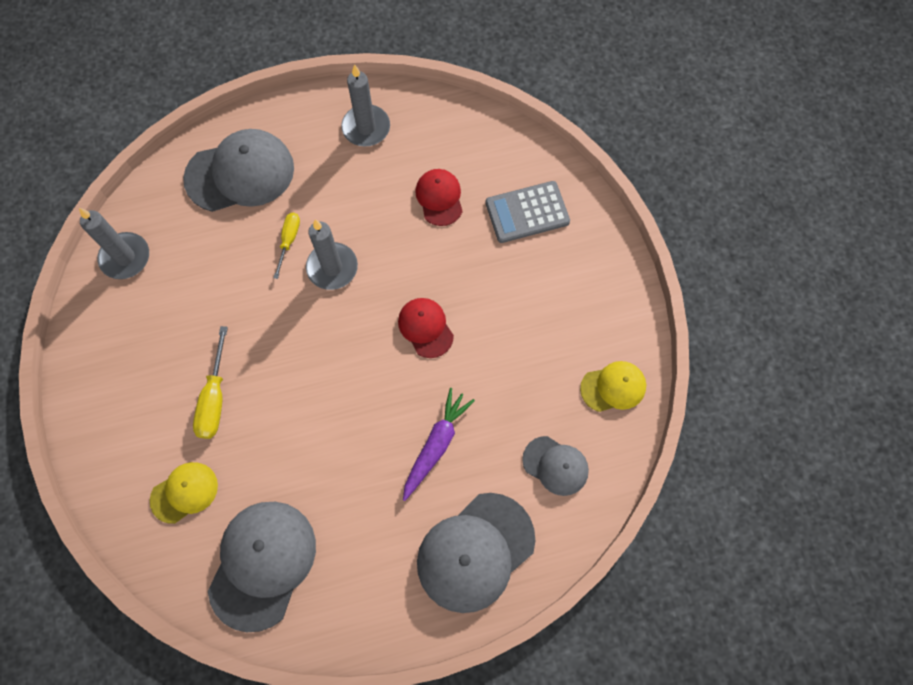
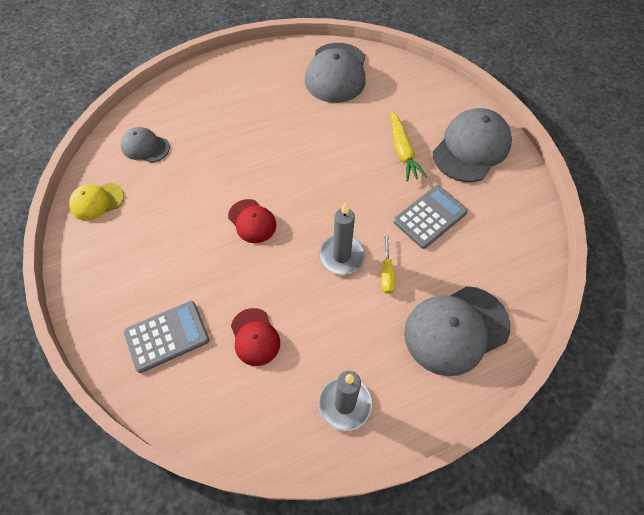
camera: 170 degrees right, 10 degrees down
(125, 257) = (521, 237): grey candle -> none
(184, 492) = (400, 99): yellow cap -> none
(214, 398) = (402, 151): yellow screwdriver -> yellow carrot
(217, 299) = (430, 217): none -> grey calculator
(436, 445) = (233, 147): purple carrot -> none
(475, 552) = (200, 95): grey cap -> grey cap (471, 148)

